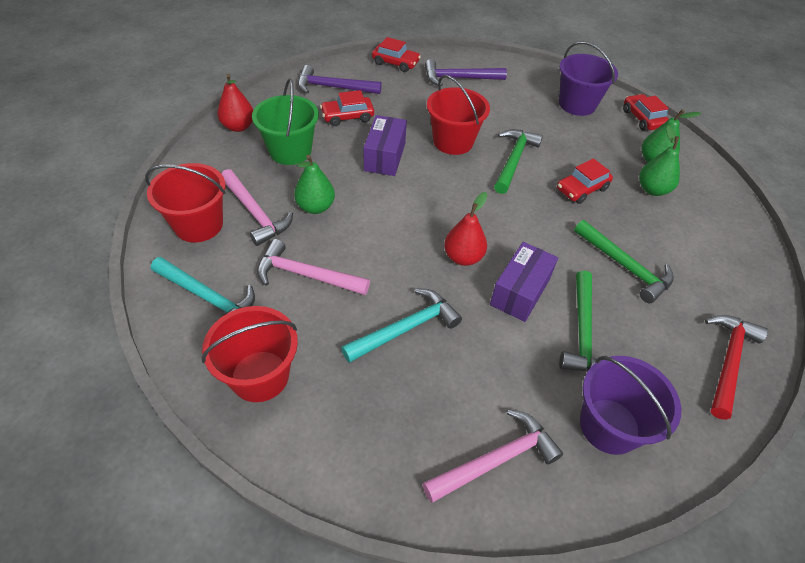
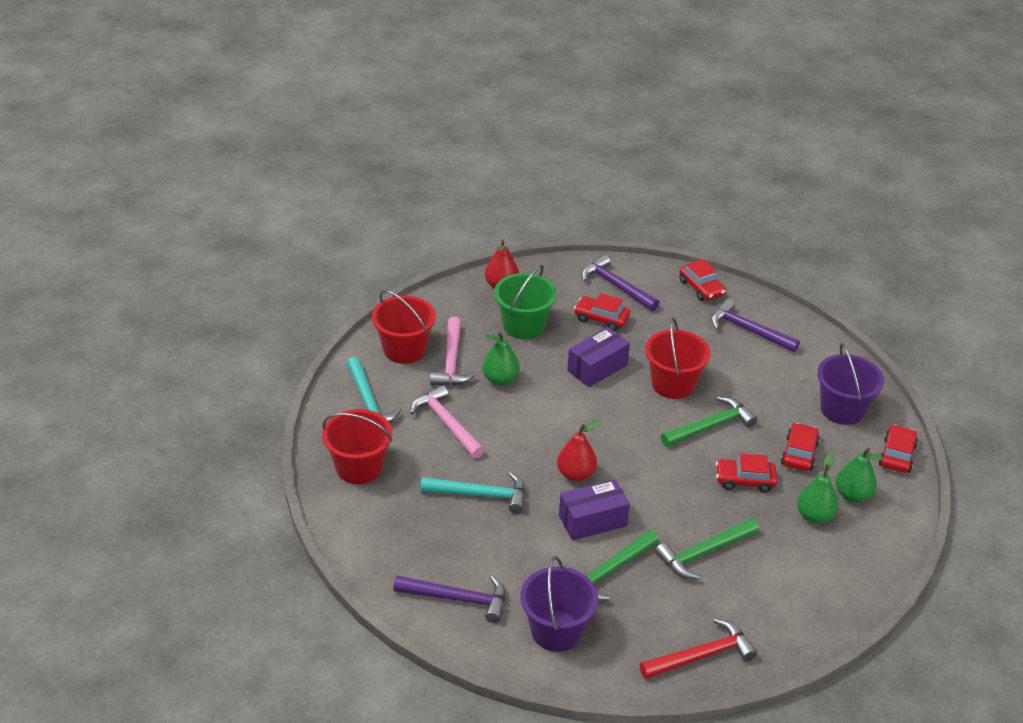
camera: 40 degrees right, 10 degrees down
(496, 459) = (458, 599): pink hammer -> purple hammer
(590, 149) = (799, 453): none -> red car
(625, 266) = (703, 553): green hammer -> green hammer turned 60 degrees clockwise

